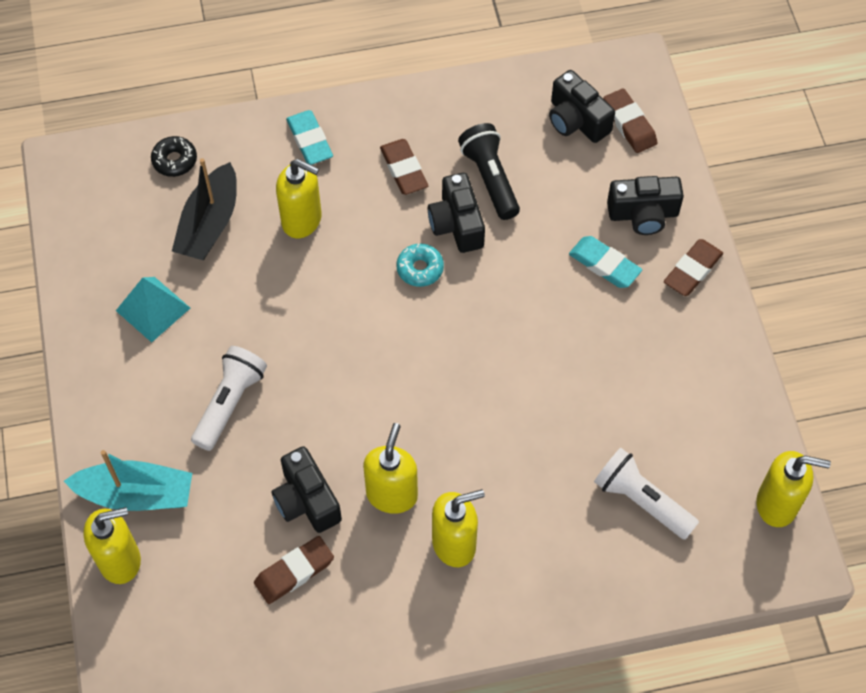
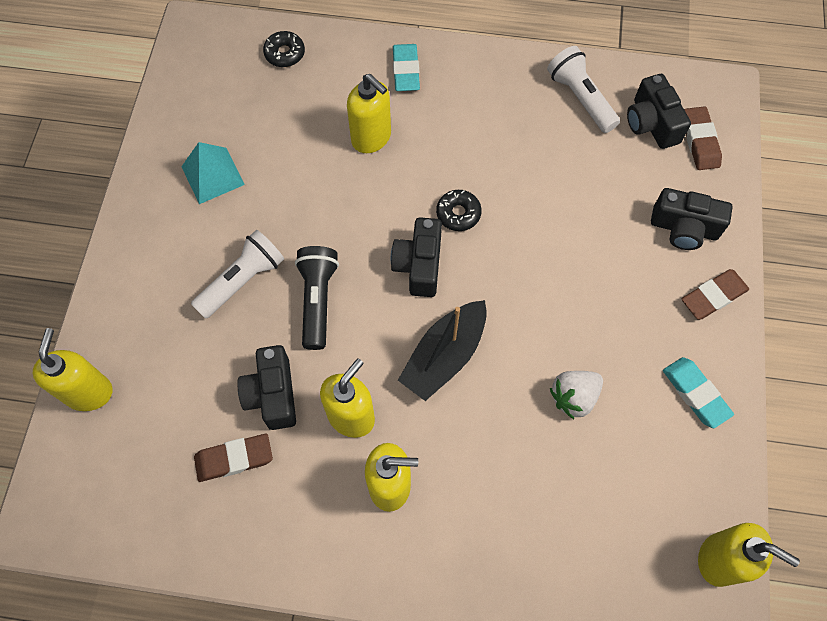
camera: 20 degrees right, 5 degrees up
(120, 560) = (89, 392): yellow soap dispenser -> yellow soap dispenser turned 90 degrees counterclockwise
(136, 494) = (128, 336): turquoise boat -> none
(209, 224) = (291, 116): black boat -> black boat (444, 356)
(404, 170) = (478, 120): brown eraser -> none
(420, 269) = (458, 214): turquoise donut -> black donut
(457, 224) = (507, 184): black camera -> black camera (419, 265)
(490, 179) = (552, 152): black flashlight -> black flashlight (317, 300)
(596, 406) = (574, 397): none -> white strawberry
(604, 265) = (630, 264): turquoise eraser -> turquoise eraser (695, 394)
(641, 501) = (584, 507): white flashlight -> white flashlight (580, 98)

